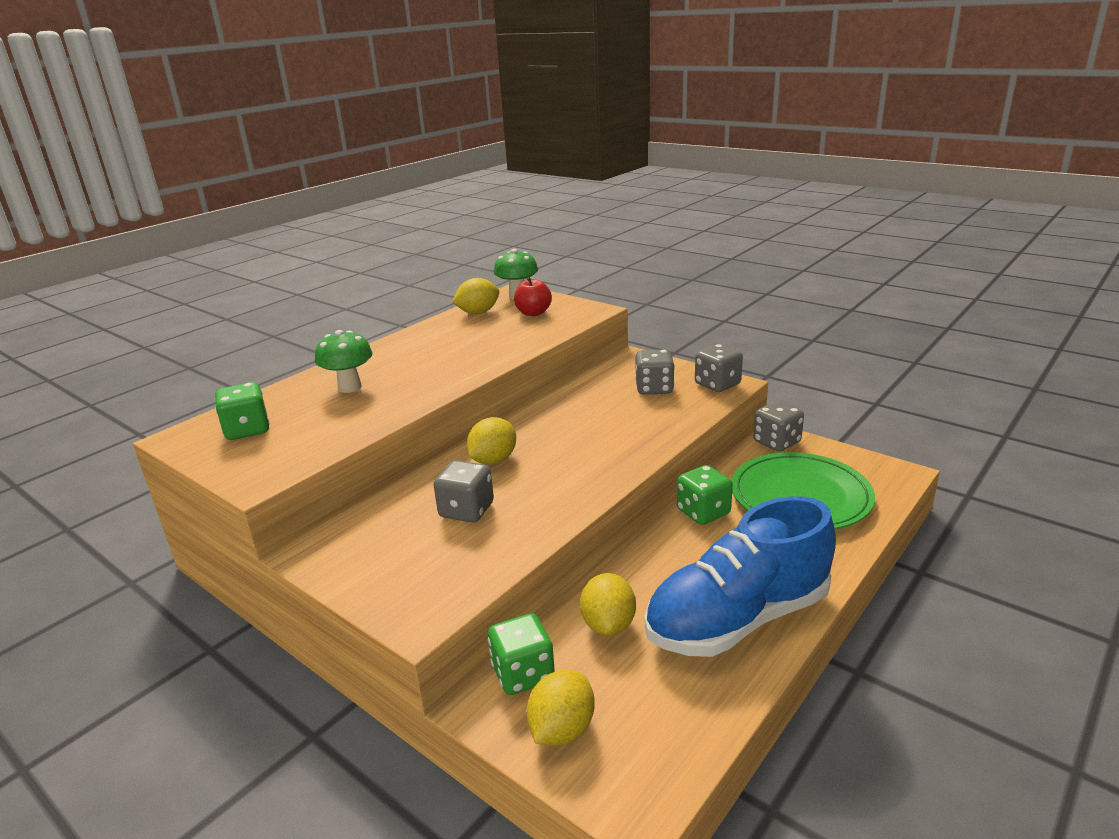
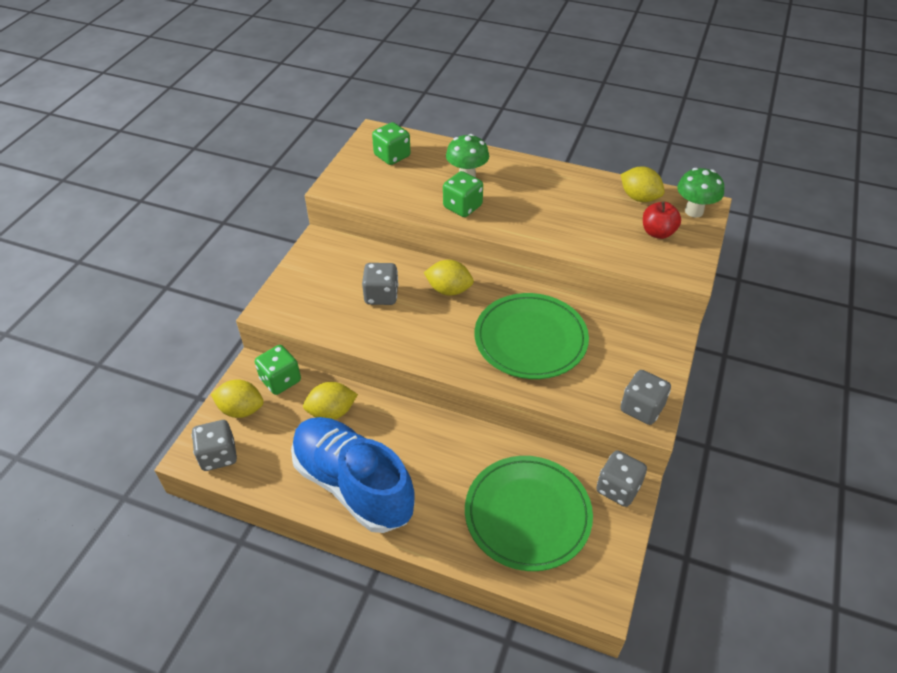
camera: 70 degrees right, 20 degrees up
(602, 423) = (530, 339): none -> green plate
(654, 388) = (610, 362): grey dice -> grey dice (218, 455)
(703, 512) = (478, 446): green dice -> green dice (462, 207)

